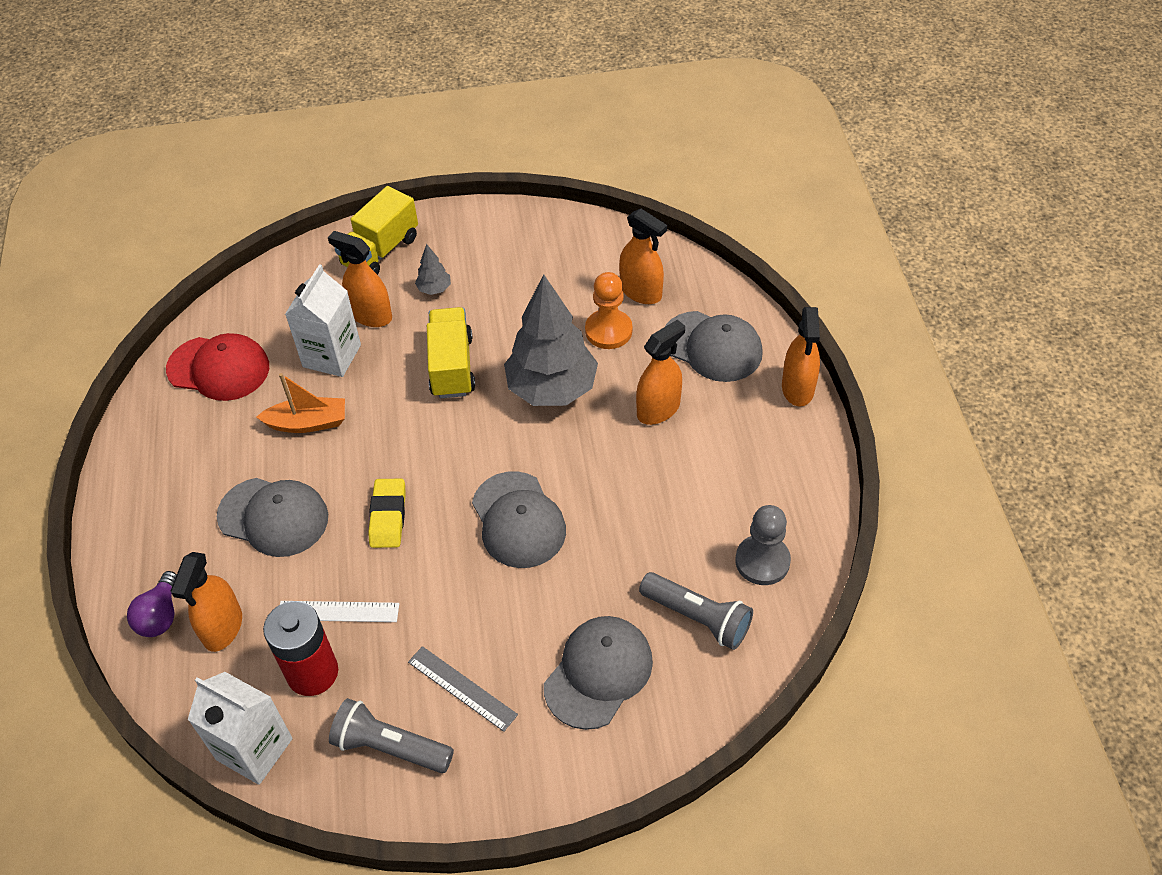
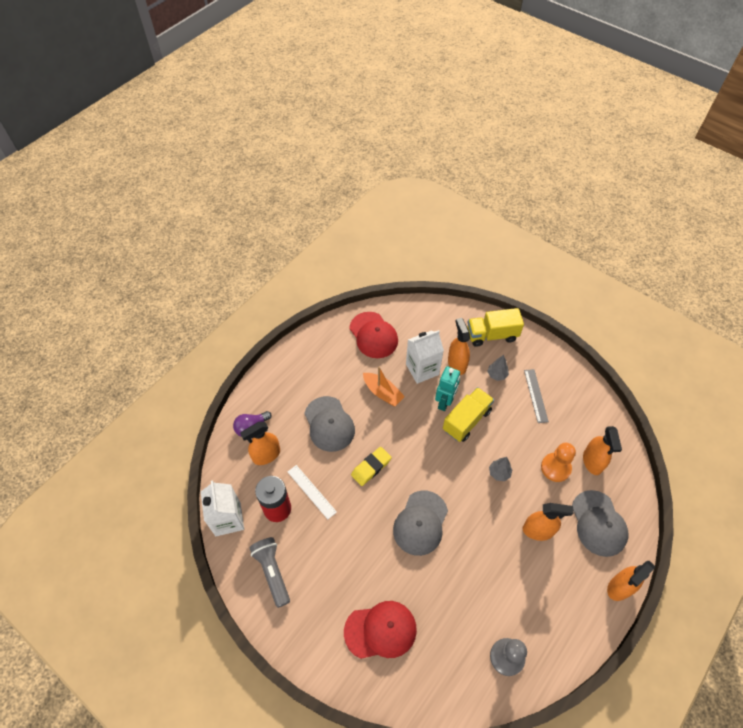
camera: 45 degrees right, 5 degrees up
(402, 368) = (445, 402): none -> turquoise robot
(462, 688) = (322, 576): grey ruler -> grey ruler (535, 395)
(552, 389) = (499, 473): grey tree -> grey tree, size x0.41
(598, 673) = (380, 630): grey cap -> red cap
(698, 617) = (449, 652): grey flashlight -> none

